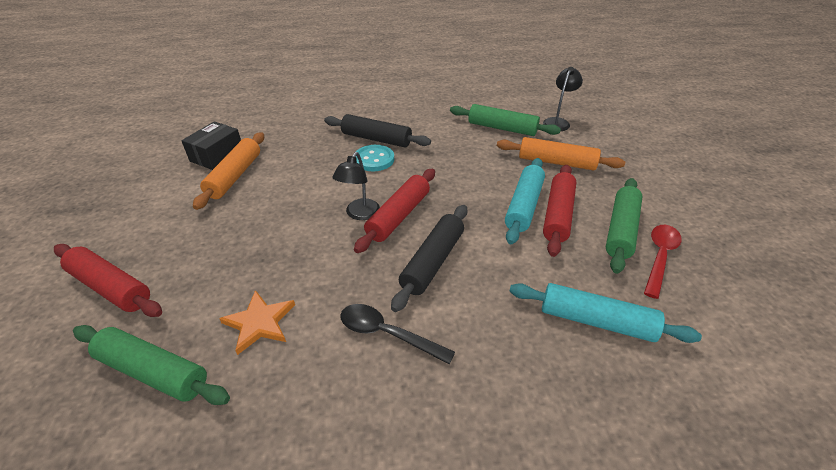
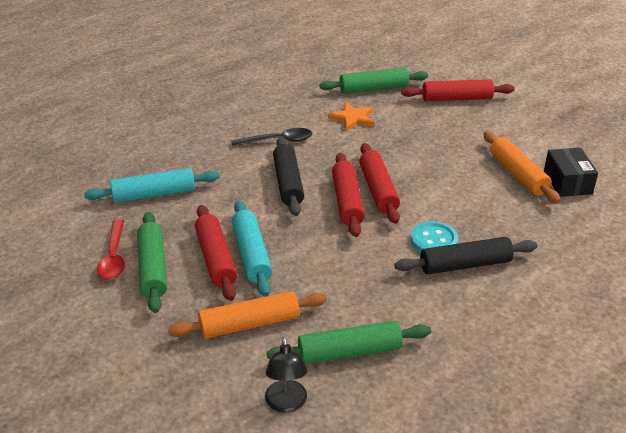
camera: 145 degrees right, 5 degrees down
(359, 214) = (378, 190): black lamp -> red rolling pin

